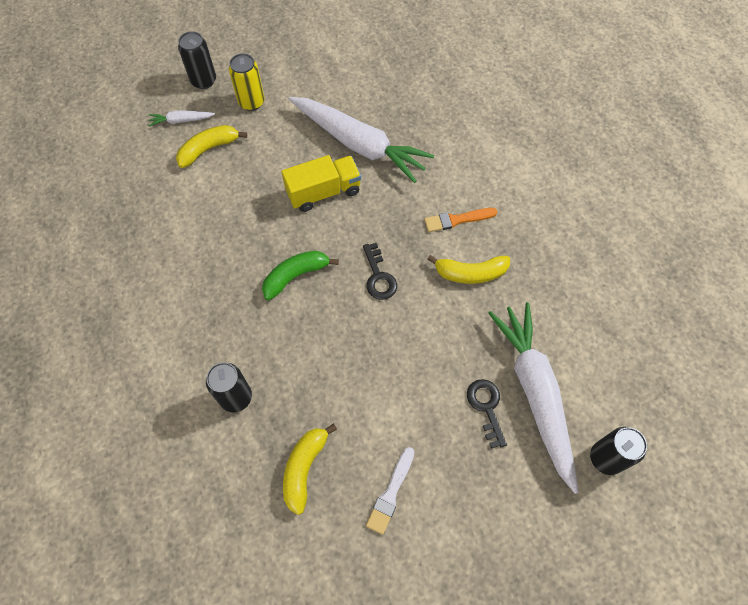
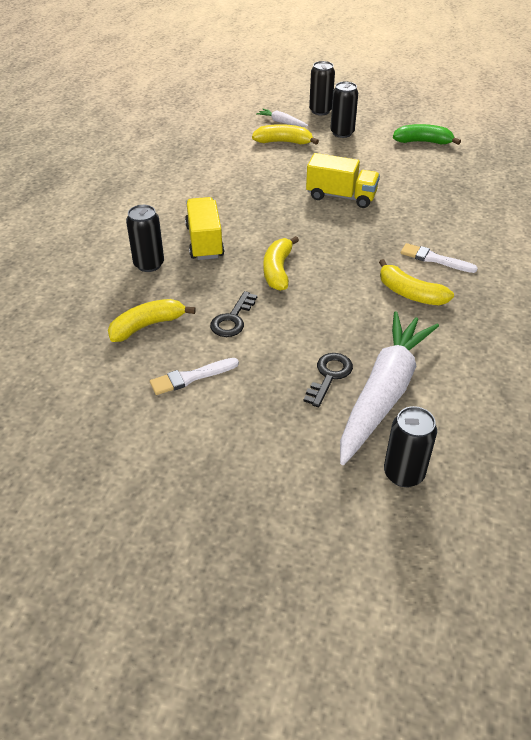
camera: 40 degrees right, 20 degrees down
(251, 102) = (342, 133): yellow can -> black can
(258, 333) = (204, 242): none -> yellow truck
(296, 276) = (267, 227): green banana -> green banana (423, 142)
(351, 322) = (278, 270): none -> yellow banana
(359, 144) = (399, 185): white carrot -> none
(378, 277) = (329, 258): black key -> black key (232, 319)
(457, 220) = (434, 259): orange brush -> white brush

